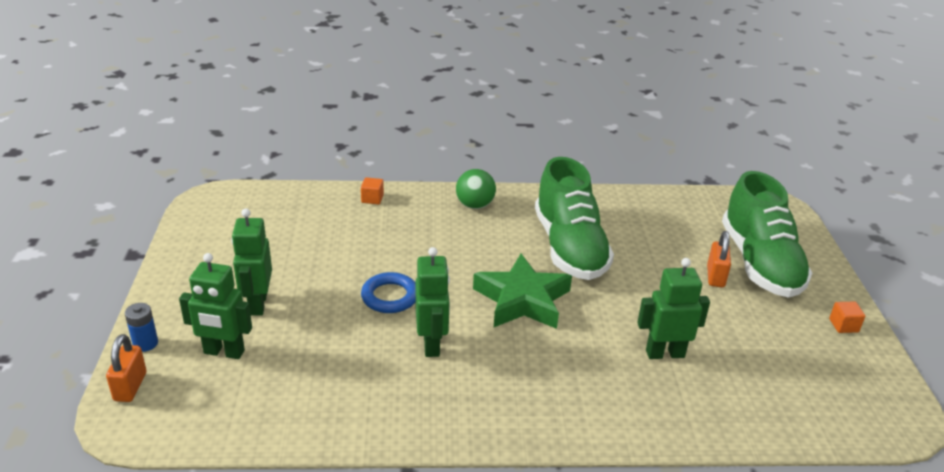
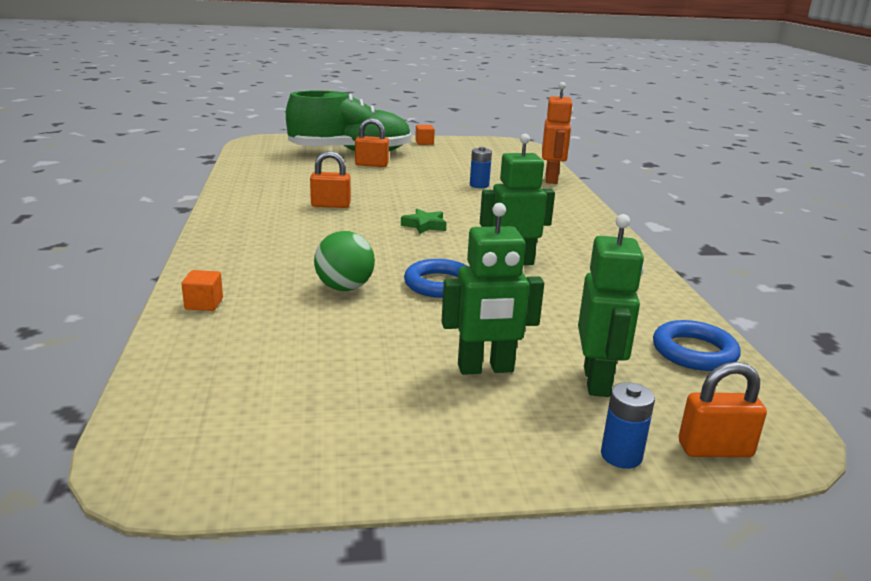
camera: 95 degrees left, 10 degrees down
(244, 419) = (694, 352): none -> blue ring
(475, 205) = (238, 243): green ball -> green ball (344, 288)
(522, 300) = (424, 225): green star -> green star, size x0.45
(569, 247) = (330, 205): green shoe -> orange padlock
(665, 353) = (479, 185): green robot -> blue battery
(715, 427) = (551, 179): none -> orange robot

